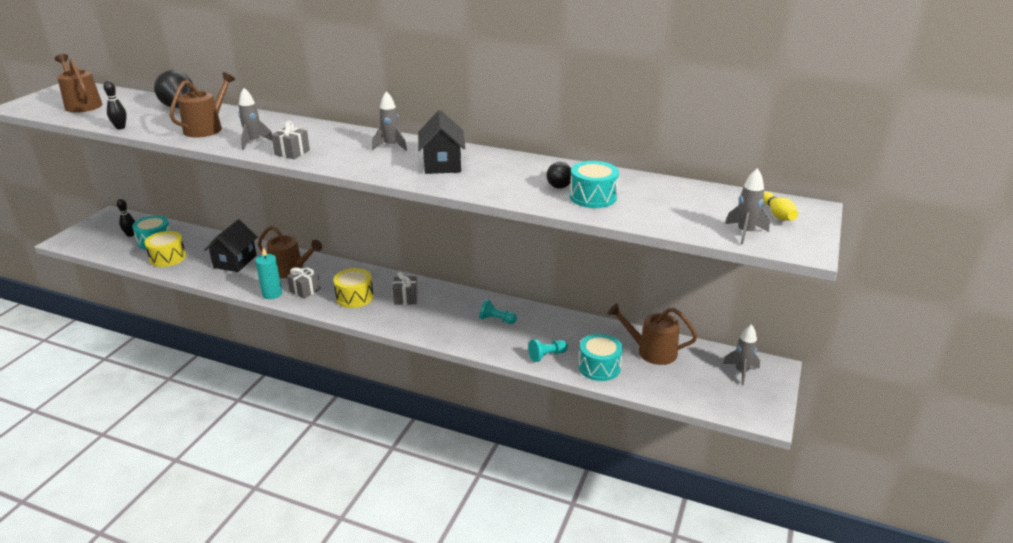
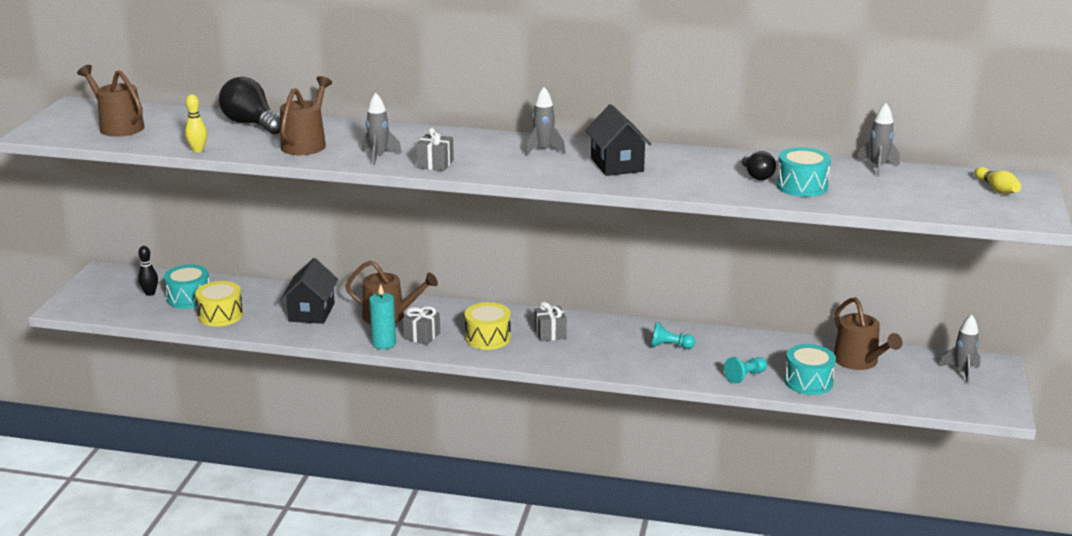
camera: 10 degrees left, 5 degrees down
(120, 127) = (198, 150): black bowling pin -> yellow bowling pin
(652, 351) = (859, 361): brown watering can -> brown watering can turned 120 degrees counterclockwise
(745, 233) = (973, 208): grey rocket -> grey rocket (878, 167)

